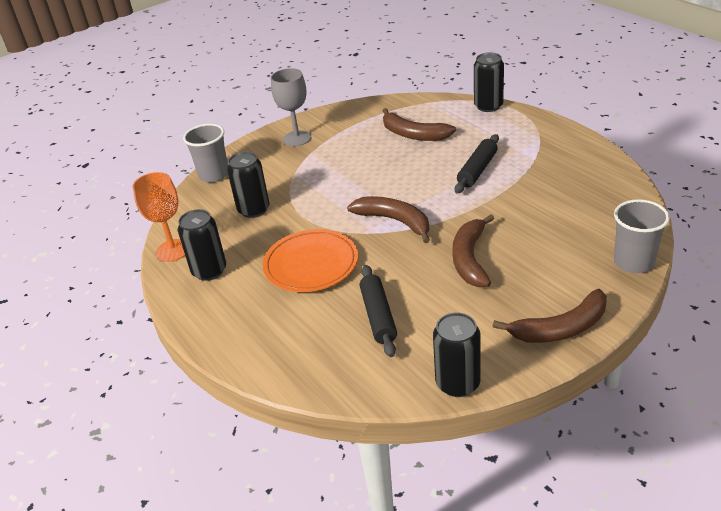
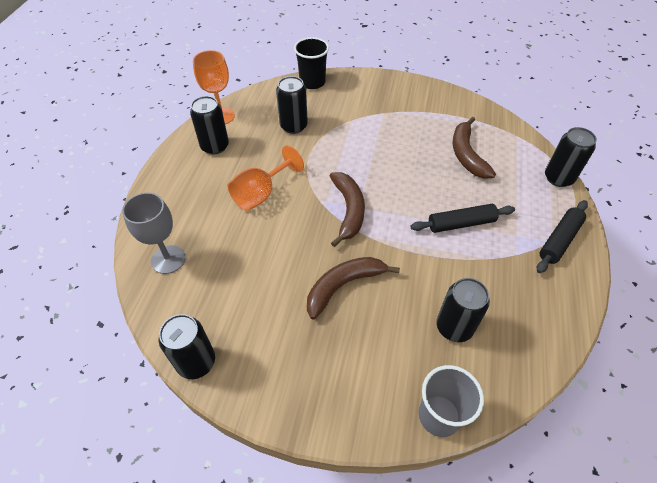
camera: 45 degrees right, 15 degrees up
(214, 175) = (312, 82): grey cup -> black cup
(297, 138) = (393, 95): grey goblet -> grey goblet (168, 259)
(311, 265) = (261, 194): orange plate -> orange goblet
(378, 316) = (235, 267): black rolling pin -> black rolling pin (559, 240)
(561, 328) = (306, 402): brown banana -> none
(567, 219) = (454, 327): none -> black can

